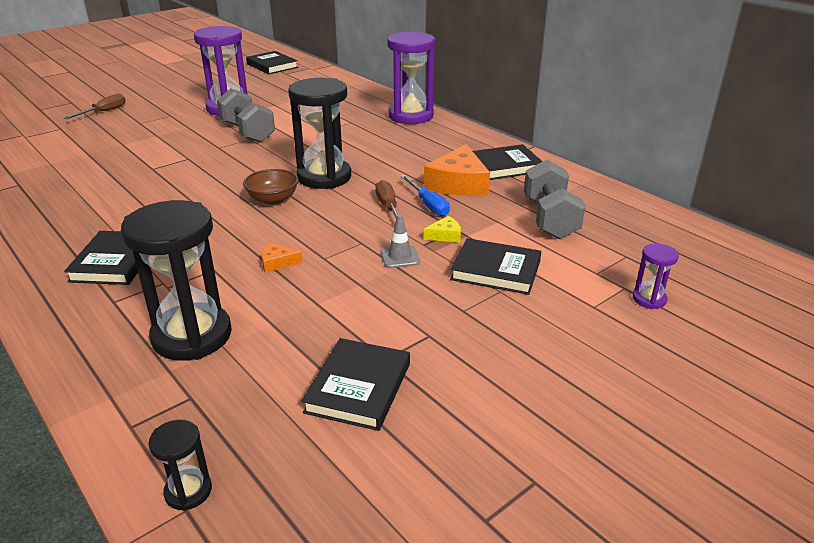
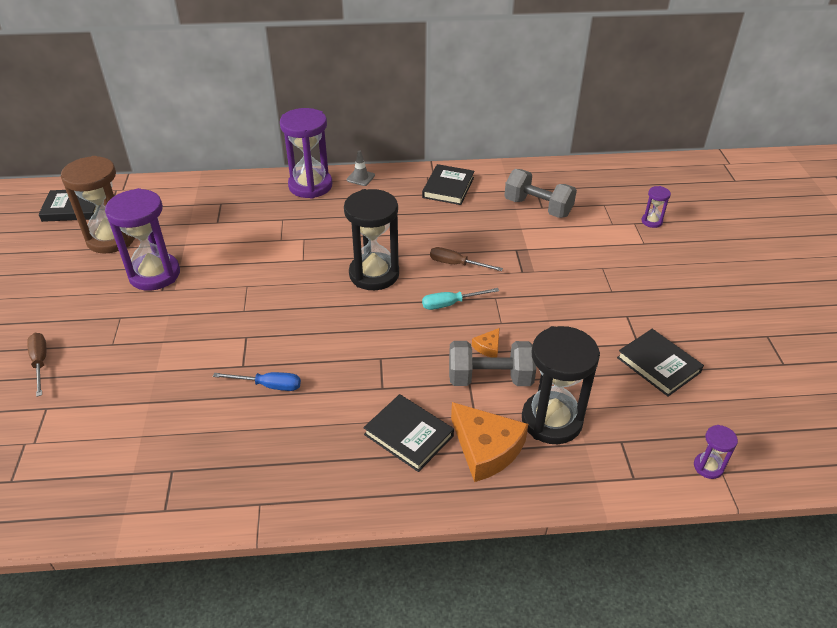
camera: 55 degrees left, 10 degrees up
(188, 491) = (708, 467): black hourglass -> purple hourglass
(247, 132) = (231, 283): grey dumbbell -> grey dumbbell (490, 378)
(252, 85) = (111, 239): none -> brown hourglass
(273, 199) = (385, 315): brown bowl -> none
(323, 223) = (451, 304): none -> turquoise screwdriver
(400, 257) = (529, 289): grey traffic cone -> grey traffic cone (360, 178)
(428, 205) = (471, 245): blue screwdriver -> blue screwdriver (268, 386)
(445, 235) = (519, 258): yellow cheese -> none
(458, 184) = (453, 219): orange cheese -> orange cheese (486, 448)
(496, 270) = (579, 258): black book -> none

